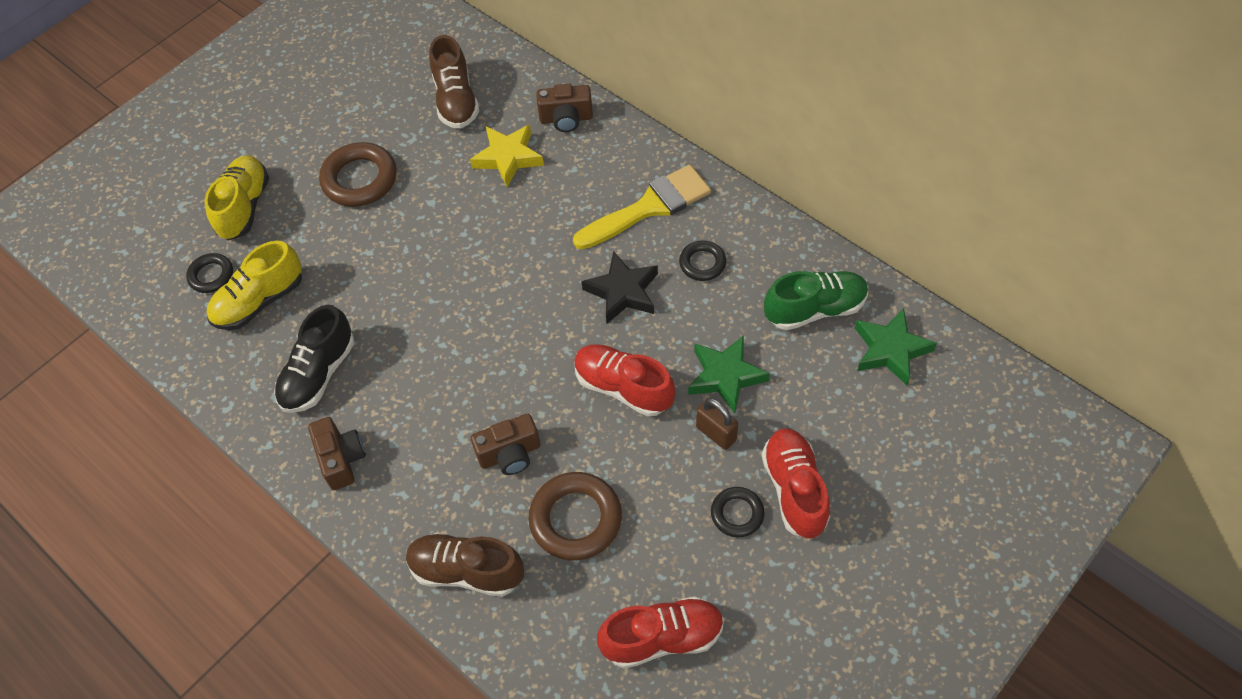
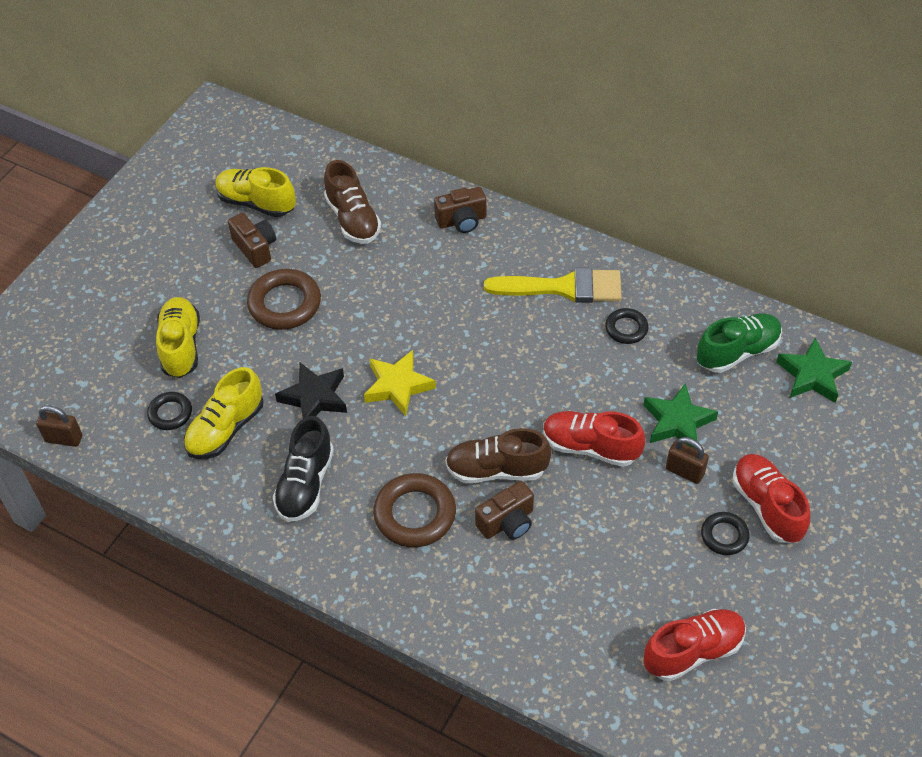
camera: 15 degrees left, 5 degrees down
(102, 284) = (64, 439): none -> brown padlock
(341, 459) = (353, 555): brown camera -> brown camera (255, 248)
(366, 69) = (256, 203): none -> yellow shoe
(466, 571) = (501, 629): brown shoe -> brown shoe (496, 470)
(508, 158) = (419, 263): yellow star -> yellow star (398, 386)
(576, 519) = (584, 567): brown ring -> brown ring (415, 514)
(623, 291) = (563, 364): black star -> black star (314, 397)
(648, 207) = (563, 288): yellow brush -> yellow brush turned 45 degrees clockwise

